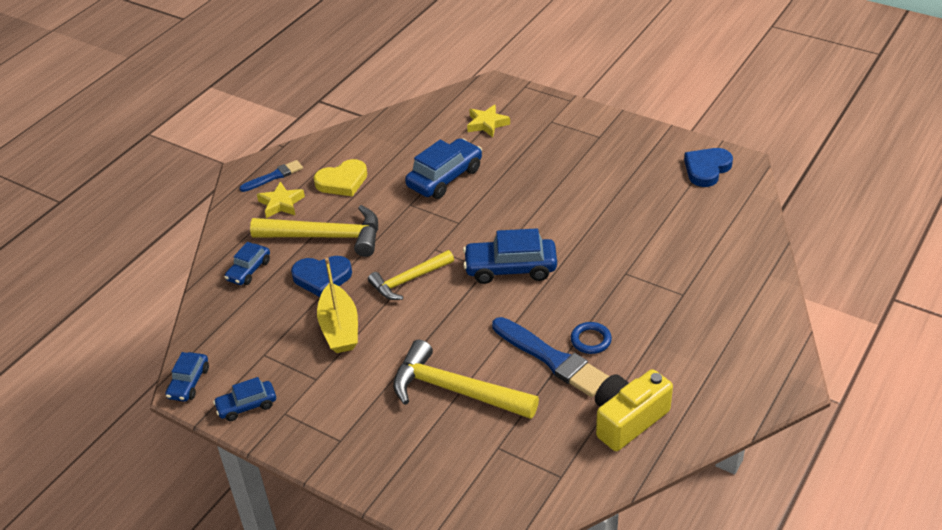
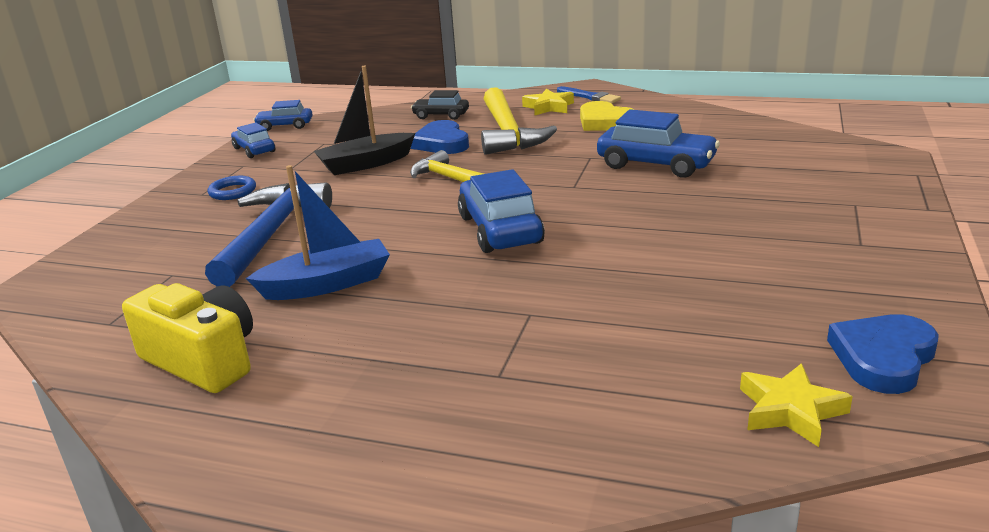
camera: 75 degrees right, 15 degrees down
(249, 270) = (441, 115): blue car -> black car
(339, 328) = (366, 164): yellow boat -> black boat
(455, 390) = (270, 235): yellow hammer -> blue hammer
(487, 124) = (795, 167): yellow star -> yellow star (790, 410)
(552, 359) = (327, 284): blue brush -> blue boat
(590, 340) = (369, 306): blue ring -> blue ring (232, 191)
(706, 169) = (883, 358): blue heart -> blue heart turned 75 degrees counterclockwise

